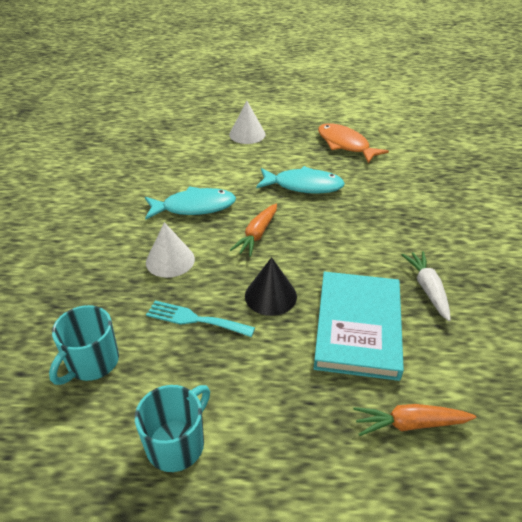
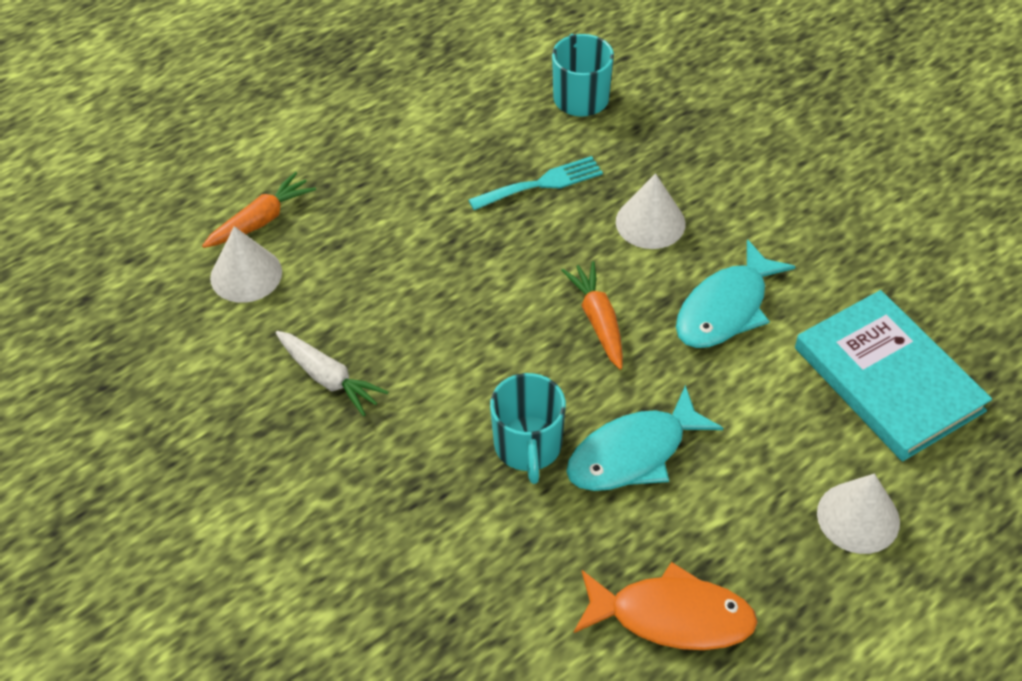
camera: 140 degrees right, 10 degrees up
(177, 444) = (438, 95): turquoise mug -> turquoise mug (528, 446)
(270, 296) = (495, 254): black cone -> none
(358, 327) = (373, 279): turquoise book -> turquoise book (888, 379)
(446, 385) = (246, 274): none -> white cone

